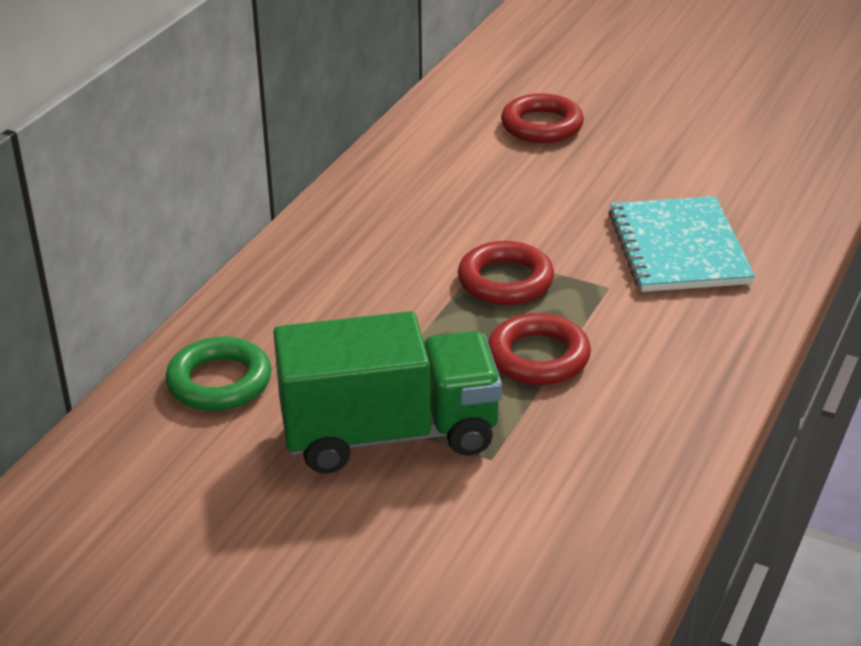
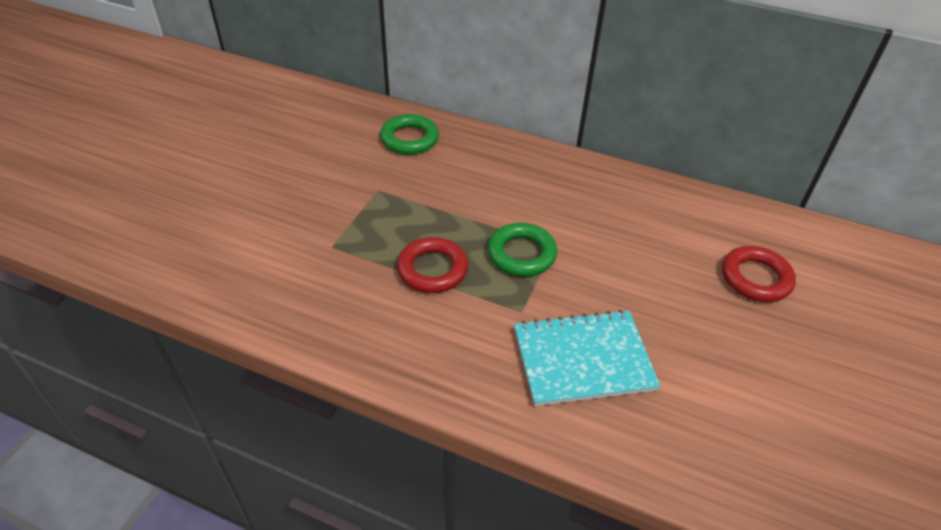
camera: 85 degrees right, 10 degrees up
(389, 434) = (358, 203): green truck -> none
(505, 281) = (521, 254): red ring -> green ring

